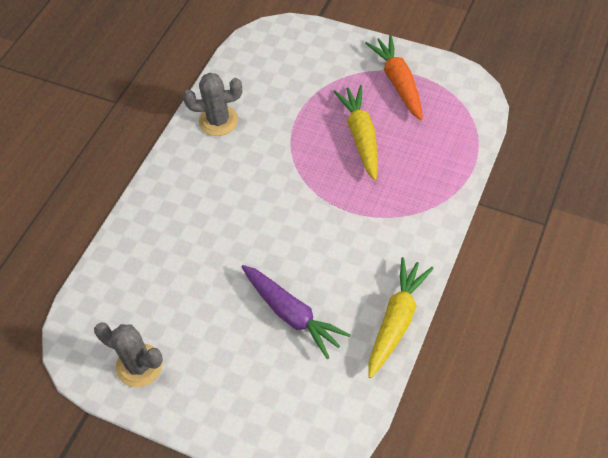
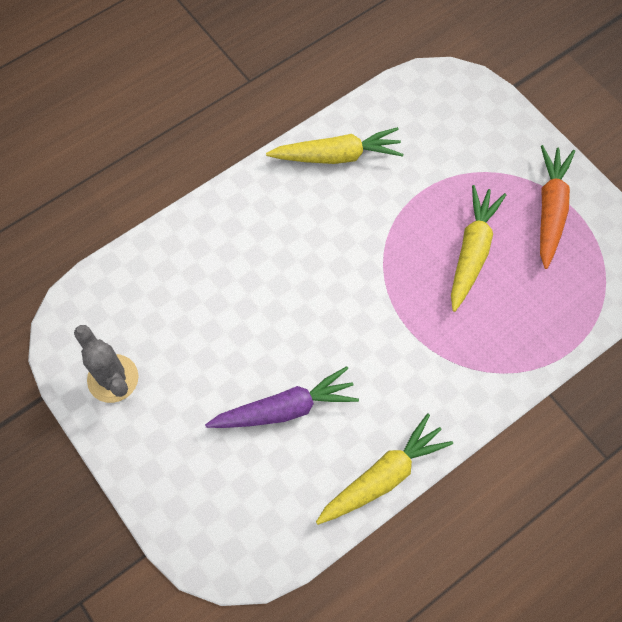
camera: 25 degrees right, 10 degrees up
(218, 121) = (337, 156): grey cactus -> yellow carrot
(292, 314) = (285, 409): purple carrot -> purple carrot turned 90 degrees counterclockwise

